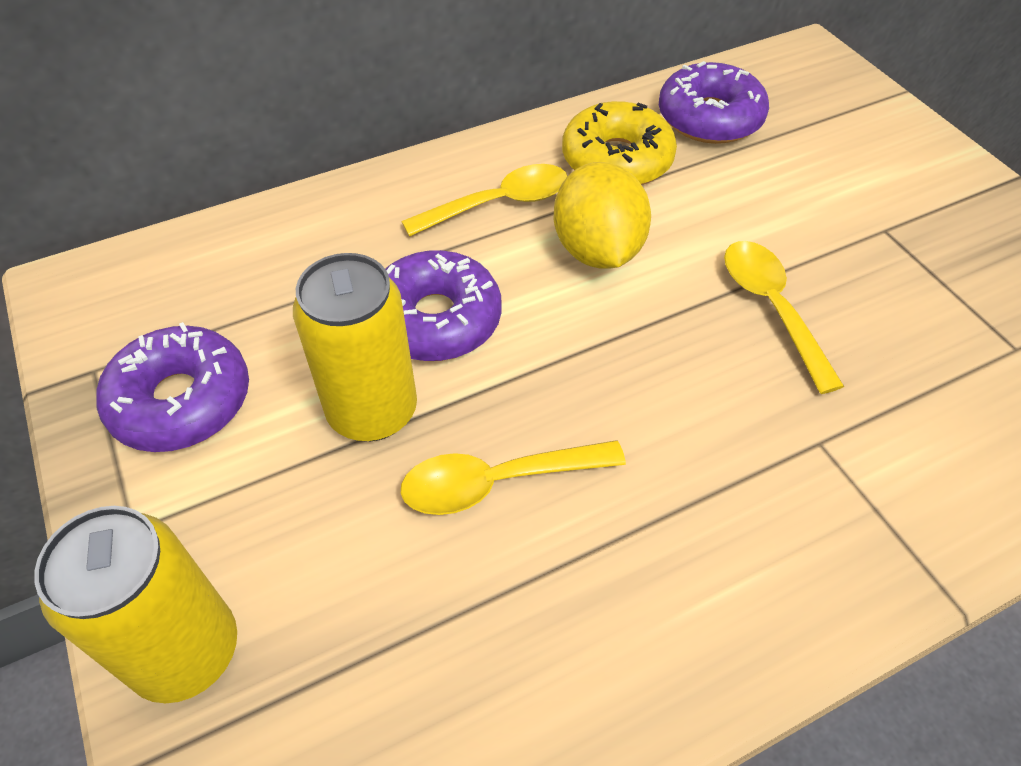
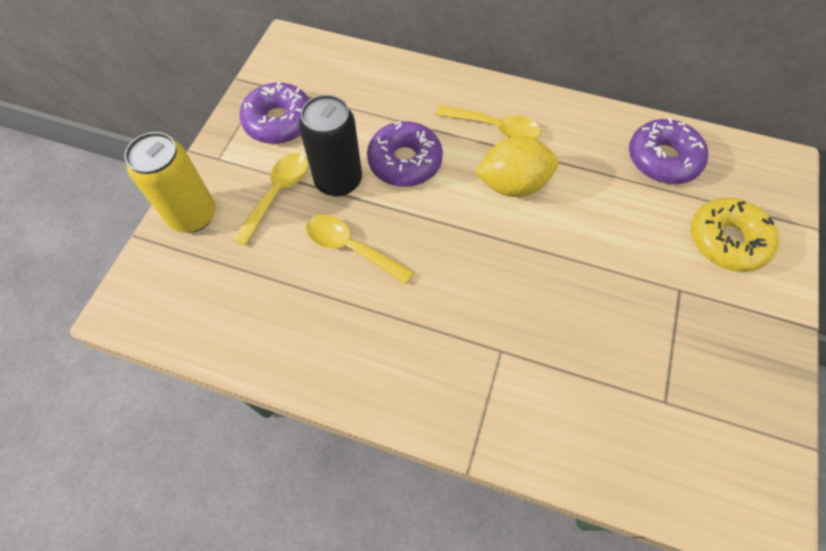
camera: 45 degrees right, 10 degrees up
(372, 411) = (338, 180): yellow can -> black can
(597, 250) = (512, 184): yellow lemon -> yellow lemon turned 45 degrees clockwise
(617, 160) = (580, 146): yellow donut -> yellow donut (726, 241)
(771, 308) = (561, 277): yellow spoon -> yellow spoon (277, 194)

